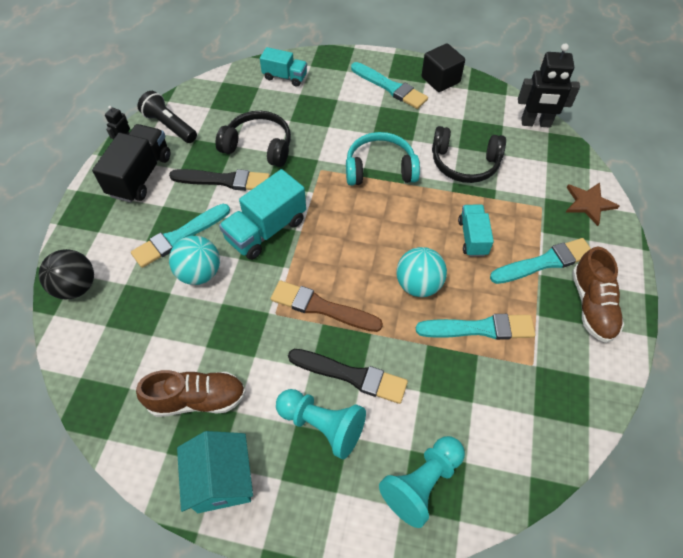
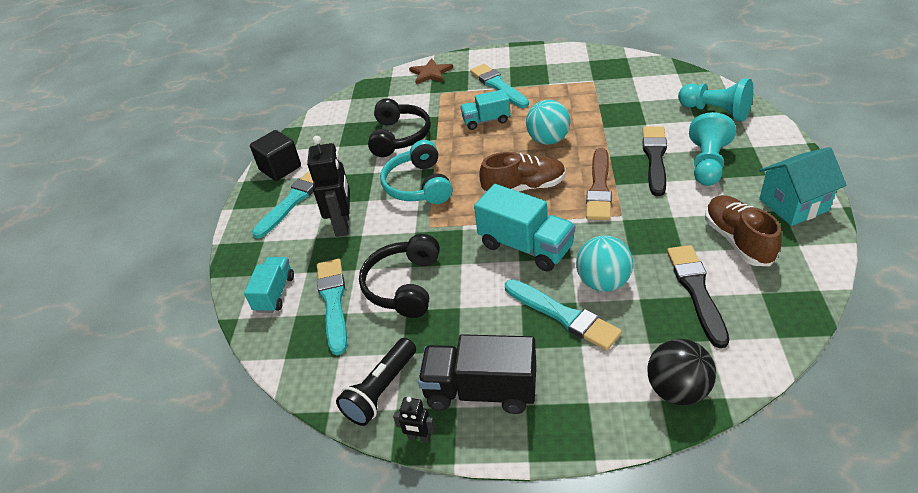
camera: 95 degrees left, 15 degrees down
(224, 180) = (466, 301): black brush -> black brush (696, 291)
(479, 328) = (575, 106): turquoise brush -> turquoise brush (333, 302)
(536, 123) = (340, 106): black robot -> black robot (343, 225)
(592, 305) = (529, 64): brown shoe -> brown shoe (524, 187)

